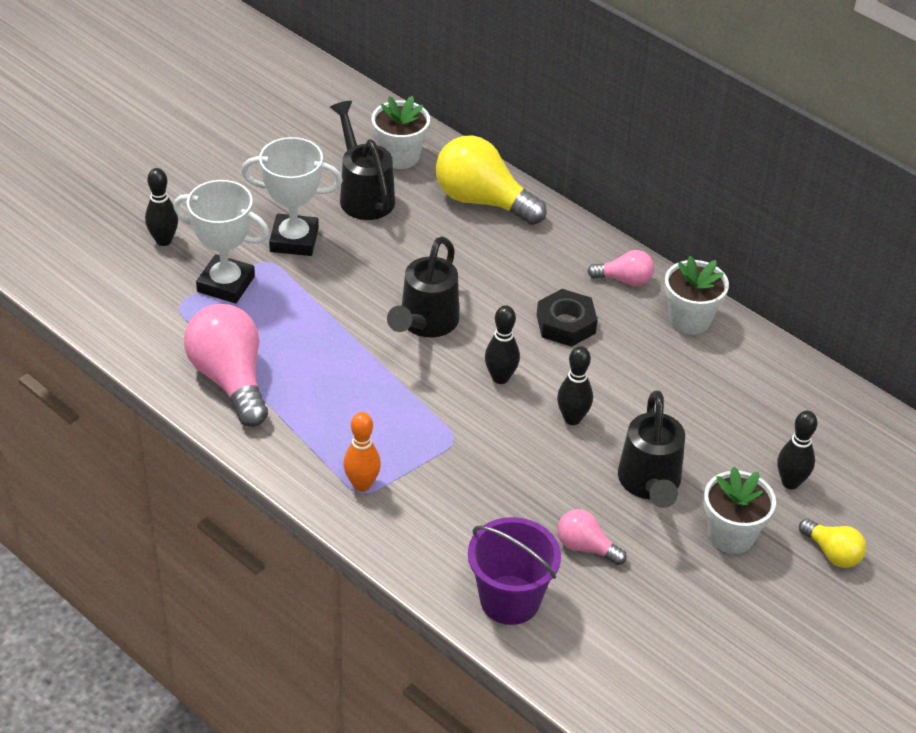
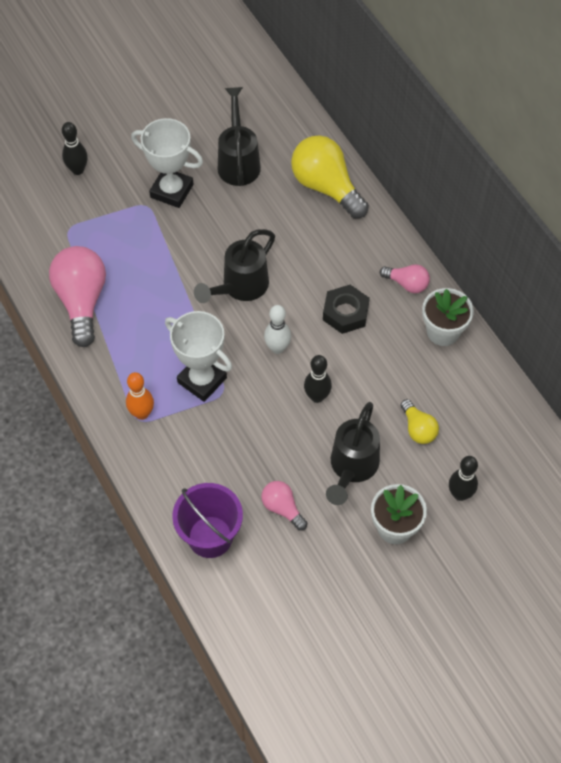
camera: 20 degrees right, 15 degrees up
(226, 284) = (108, 218): white trophy -> white trophy (202, 380)
(400, 156) = (279, 133): white flower pot -> none
(500, 378) = (277, 348): black bowling pin -> white bowling pin
(832, 553) = (465, 563): yellow light bulb -> yellow light bulb (418, 429)

